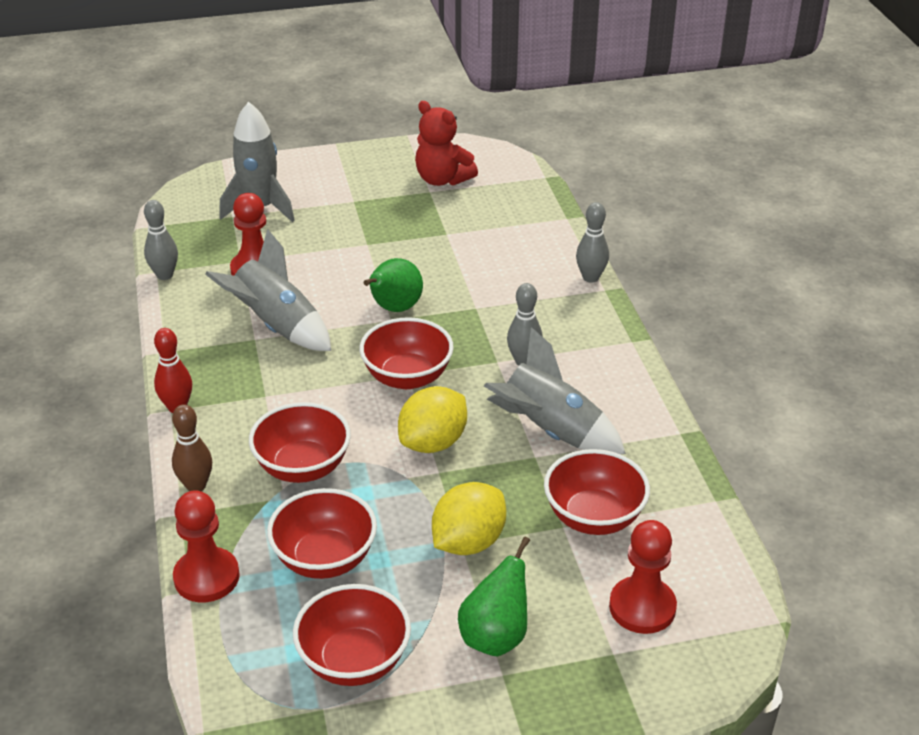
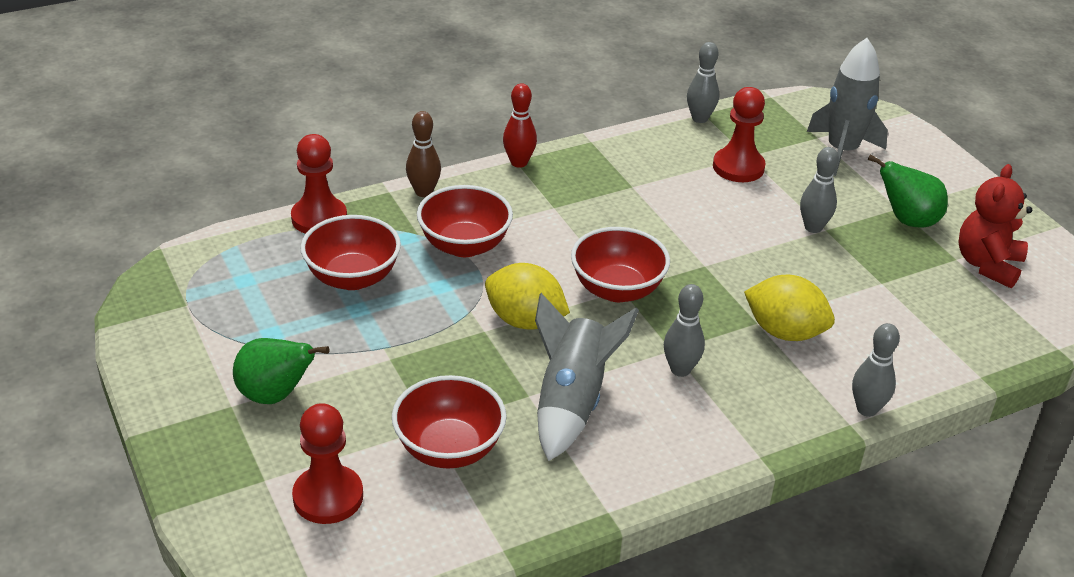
camera: 75 degrees right, 0 degrees up
(277, 326) = (657, 195): grey rocket -> none
(354, 661) = (238, 313): red bowl -> none
(362, 249) = (813, 227): none -> grey bowling pin
(394, 308) = (724, 264): green pear -> green pear (907, 220)
(468, 542) = (393, 362): yellow lemon -> yellow lemon (784, 332)

